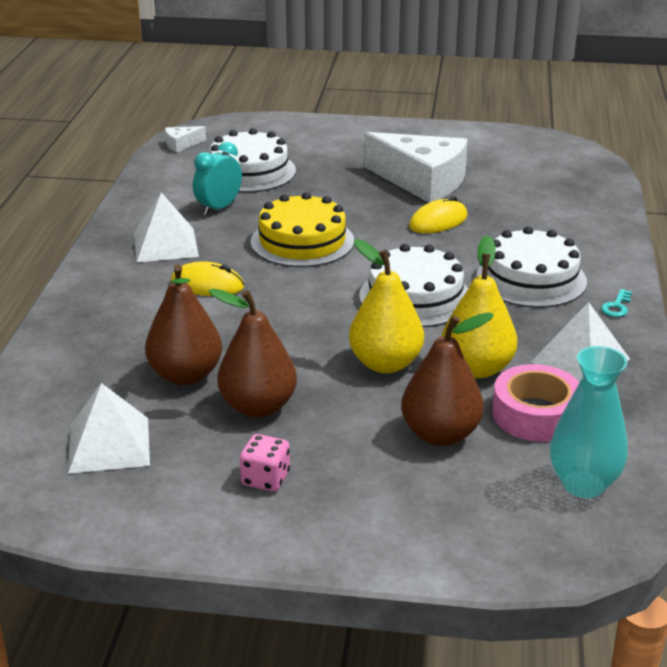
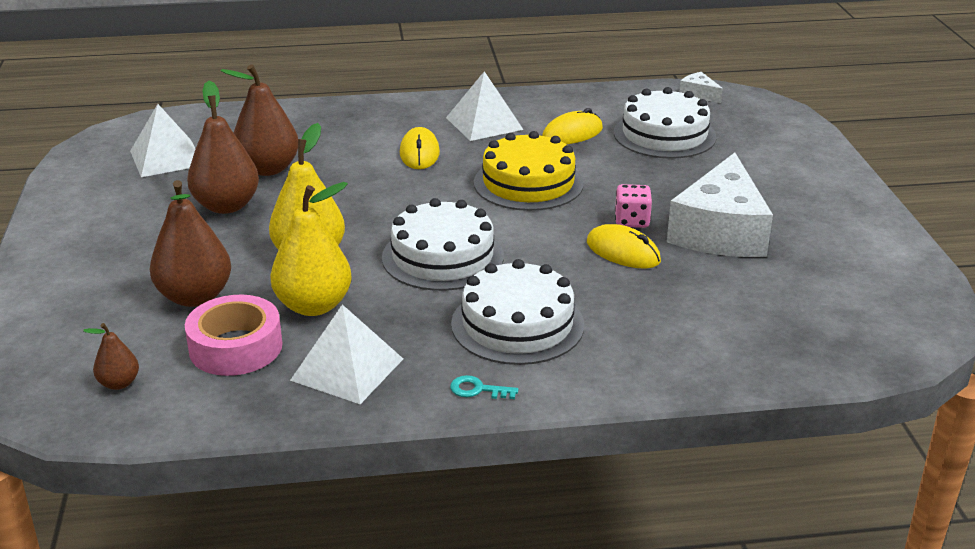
camera: 75 degrees right, 0 degrees up
(219, 208) = (572, 134): turquoise clock -> yellow mouse
(265, 479) = (124, 224): pink dice -> pink dice (632, 221)
(583, 484) = (119, 383): turquoise vase -> brown pear

